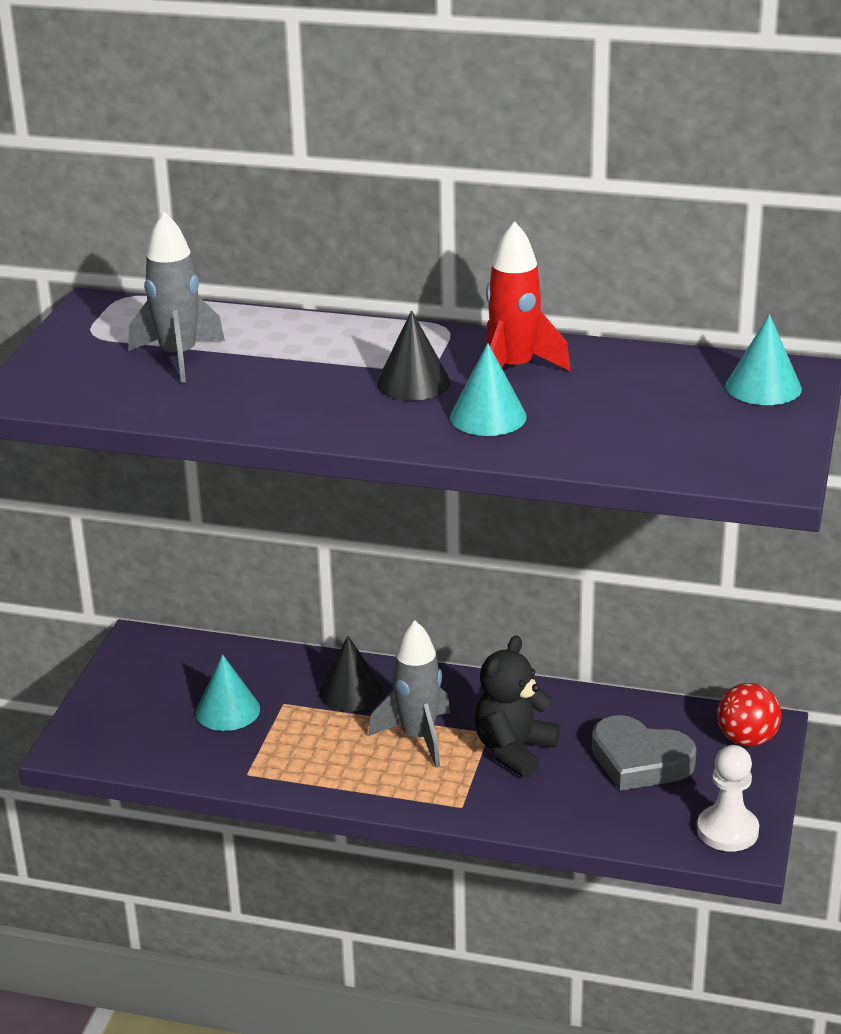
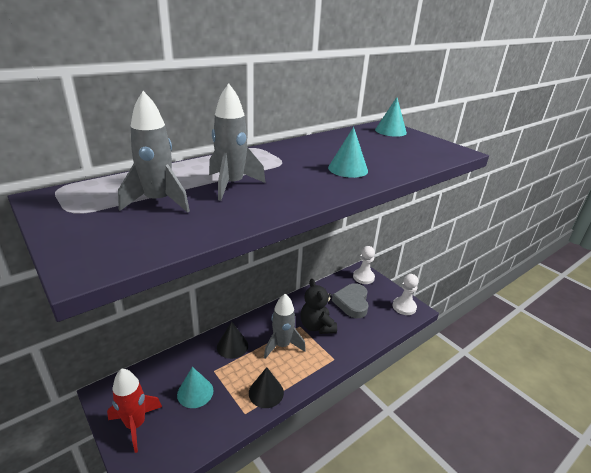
camera: 55 degrees left, 0 degrees up
(290, 371) = (231, 185): none -> grey rocket
(413, 382) = (292, 169): black cone -> black cone (266, 392)
(514, 369) = (314, 151): red rocket -> red rocket (135, 425)
(640, 761) = (352, 303): grey heart -> grey heart turned 120 degrees clockwise
(747, 739) = (363, 277): red ball -> white pawn

